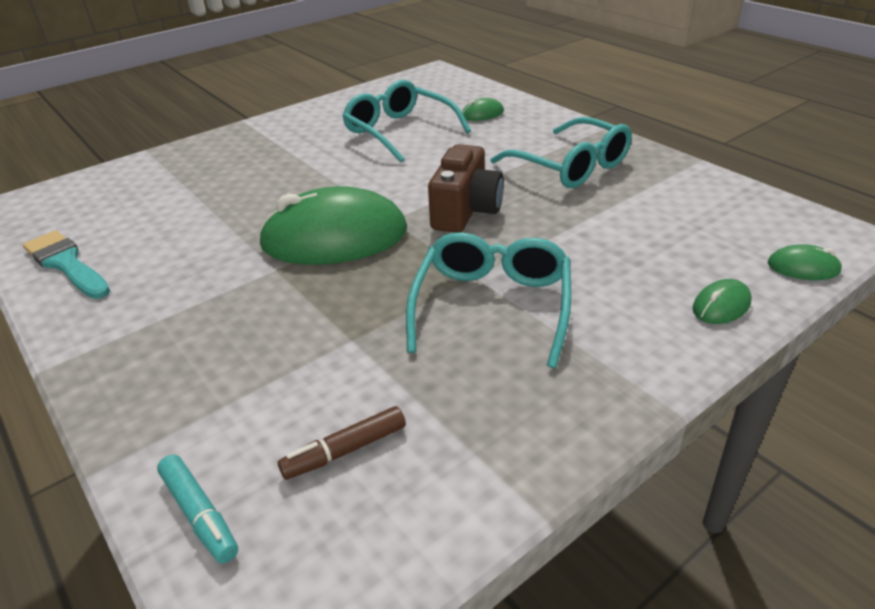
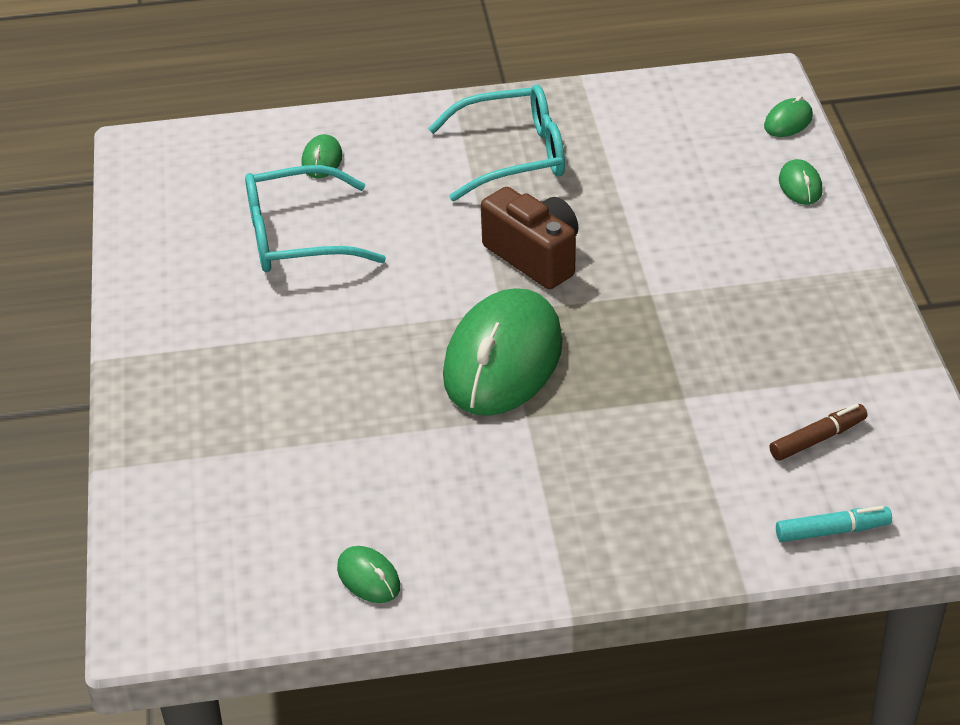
camera: 60 degrees left, 5 degrees up
(66, 264) = (368, 578): turquoise brush -> green mouse
(345, 450) = (818, 439): brown marker -> brown marker turned 120 degrees counterclockwise
(492, 306) = (704, 301): turquoise glasses -> none

